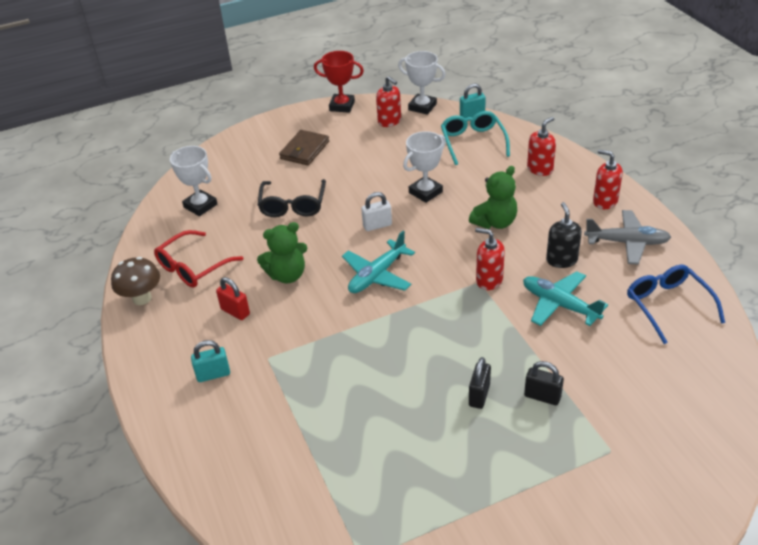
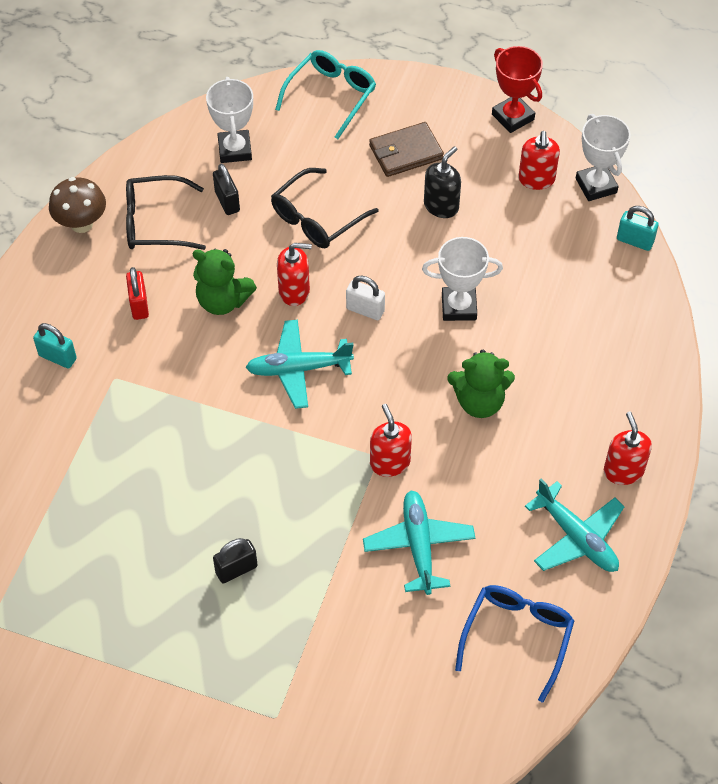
camera: 40 degrees right, 15 degrees up
(193, 267) = (155, 222): red glasses -> black glasses
(473, 142) = (588, 280): turquoise glasses -> turquoise glasses (331, 96)
(540, 169) = (612, 374): red soap dispenser -> red soap dispenser (294, 291)
(542, 396) = (285, 619): black padlock -> black padlock (227, 202)
(561, 260) = (486, 500): black soap dispenser -> black soap dispenser (441, 206)
(627, 242) = (576, 537): grey plane -> turquoise plane

